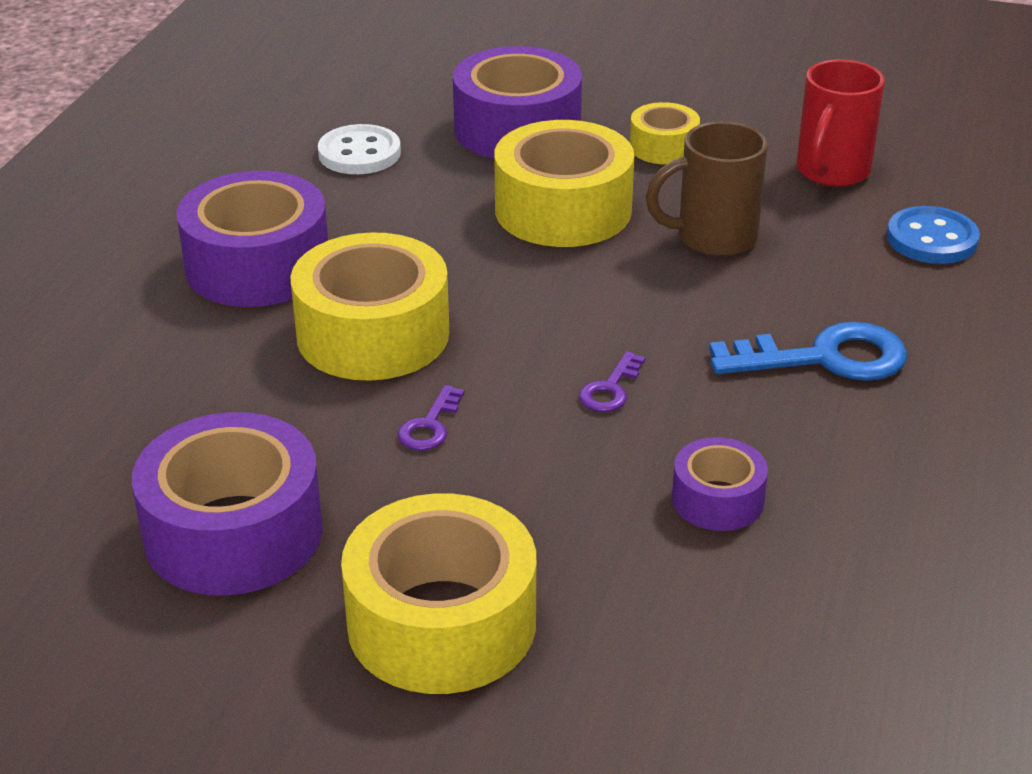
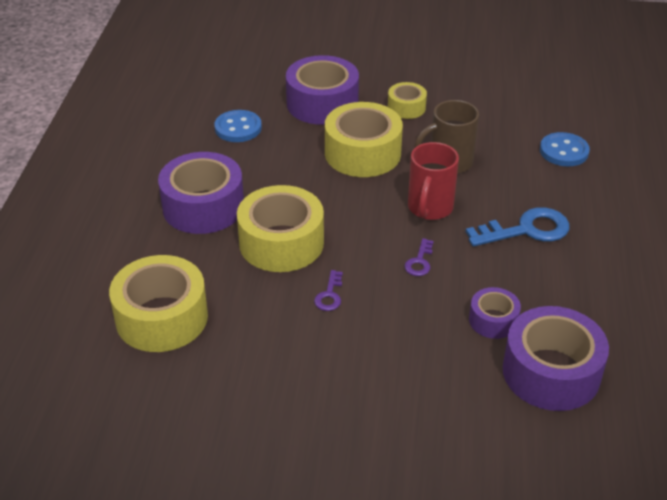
camera: 10 degrees left, 5 degrees up
(233, 532) = (243, 372): purple tape -> purple tape (551, 372)
(359, 153) = (238, 128): white button -> blue button
(441, 622) = (370, 410): yellow tape -> yellow tape (162, 317)
(831, 172) = (501, 115): red mug -> red mug (429, 208)

